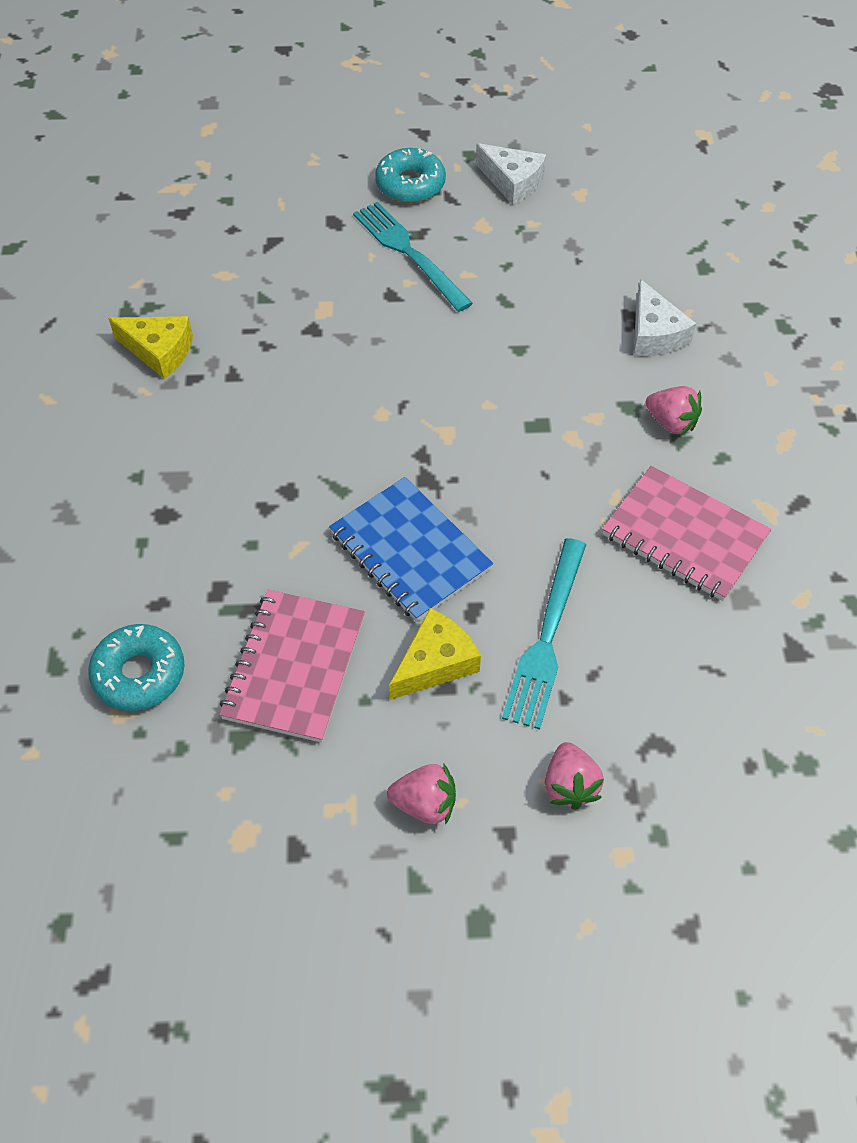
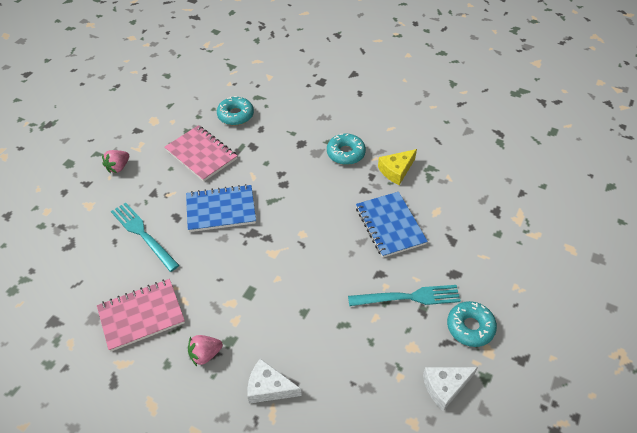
camera: 120 degrees right, 5 degrees down
(154, 435) = (345, 153): none -> turquoise donut
(290, 316) = (390, 225): none -> blue notebook
(435, 663) = (165, 194): yellow cheese -> none
(569, 785) = (83, 209): pink strawberry -> none

